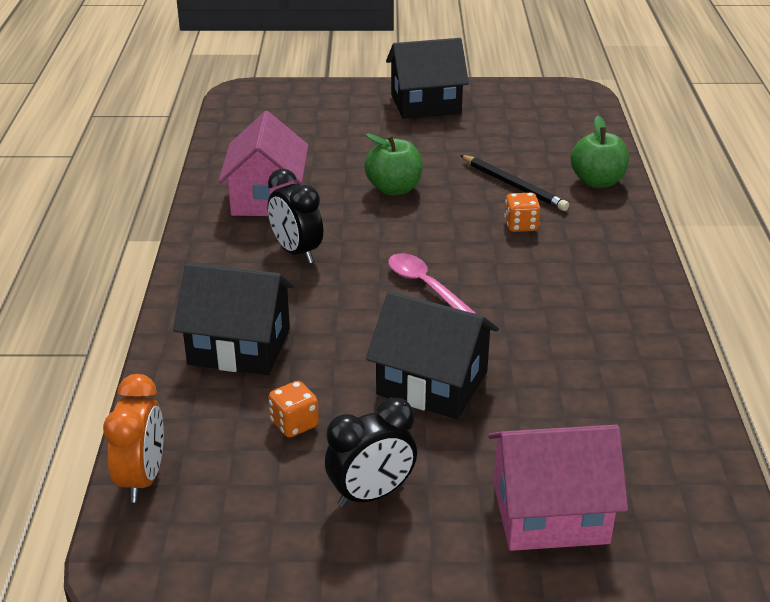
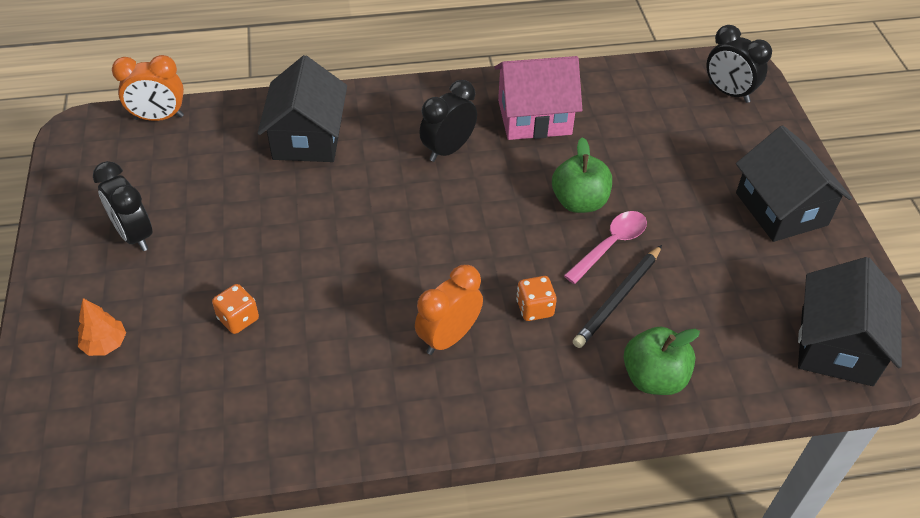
camera: 80 degrees right, 15 degrees up
(275, 101) = (728, 93): none -> black clock
(294, 424) = (214, 182): orange dice -> orange dice (238, 319)
(425, 286) = (409, 241): pink spoon -> pink spoon (610, 245)
(432, 383) = (266, 258): black house -> black house (836, 345)
(550, 513) = (105, 344): pink house -> orange tree
(551, 273) = (448, 337): none -> orange clock

